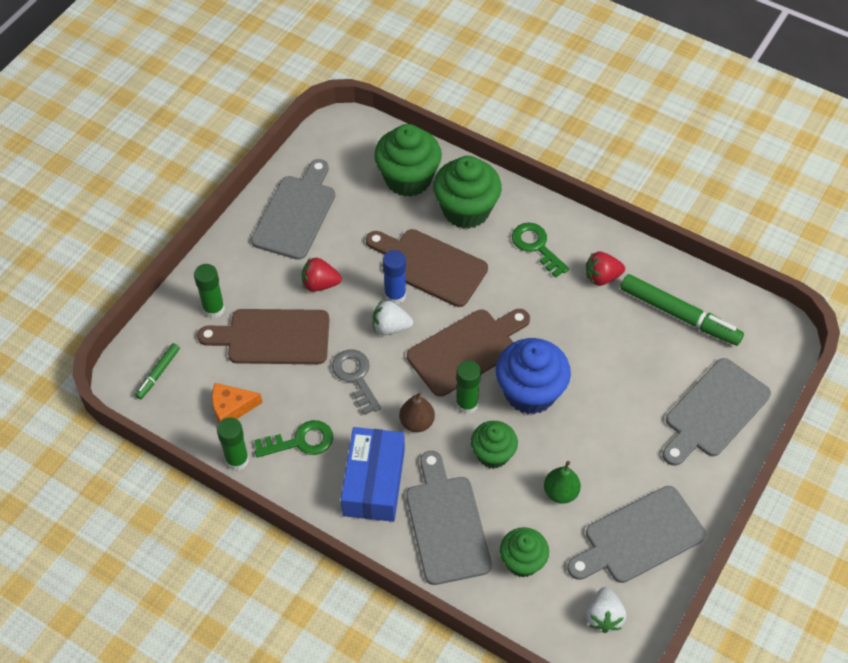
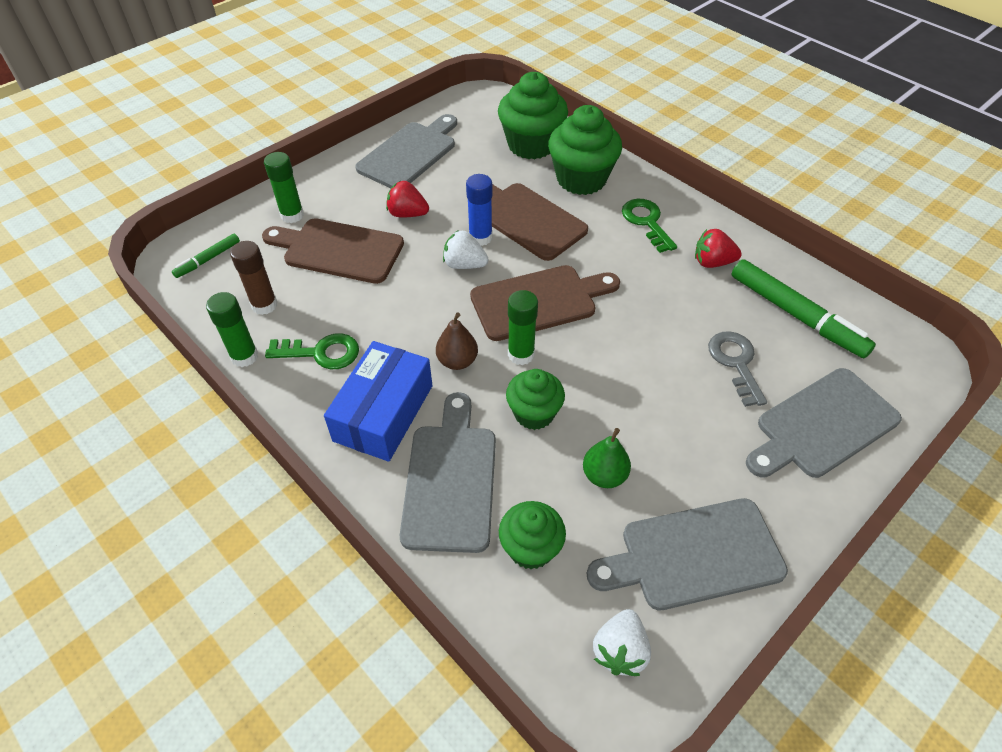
camera: 15 degrees right, 5 degrees down
(231, 408) = (264, 305): orange cheese -> brown glue stick
(355, 377) = (408, 303): grey key -> grey key (735, 363)
(530, 392) = (598, 358): blue cupcake -> none

